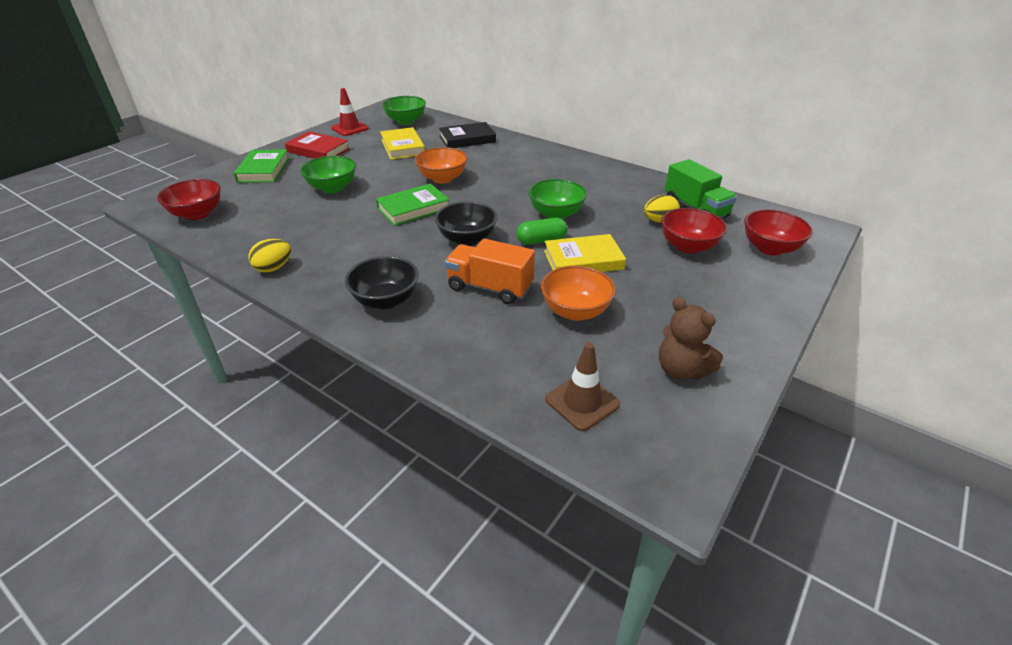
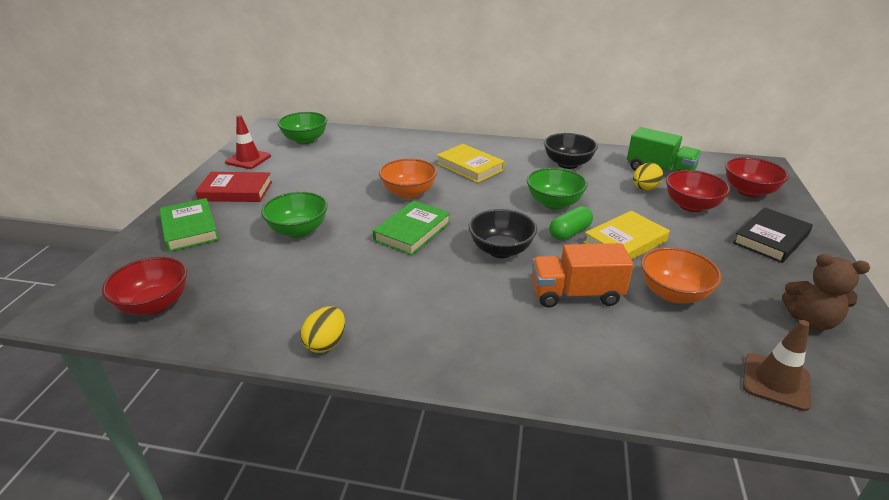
camera: 25 degrees left, 5 degrees down
(386, 300) = (491, 341): black bowl -> black bowl (567, 164)
(402, 147) = (330, 168): yellow book -> yellow book (469, 167)
(467, 139) = (390, 147): black book -> black book (770, 239)

